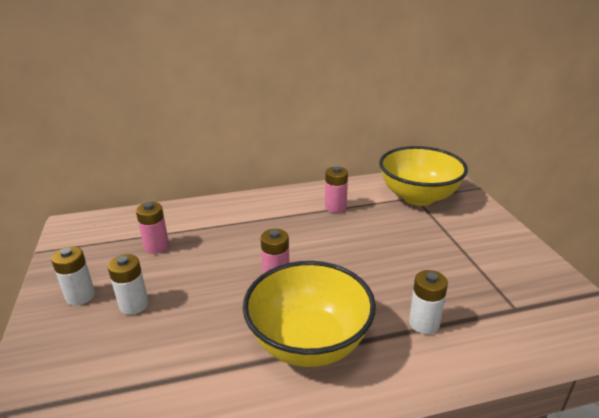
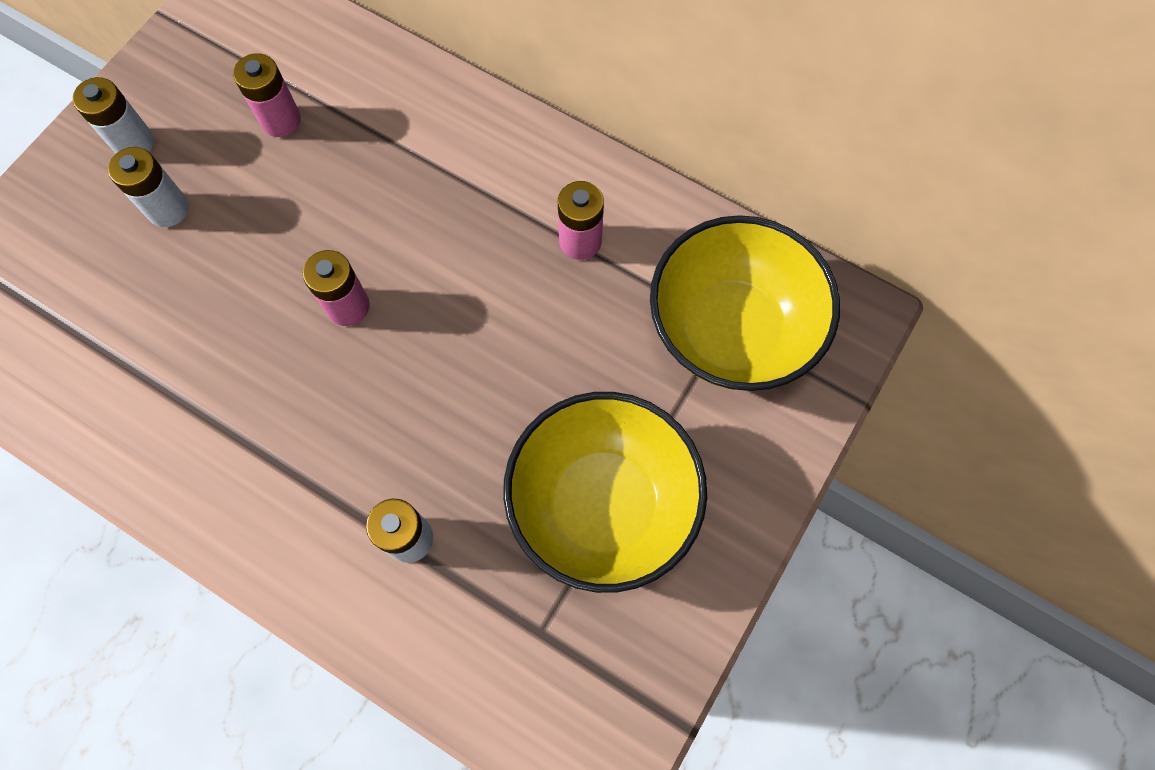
camera: 45 degrees right, 40 degrees up
(309, 342) = (267, 438): yellow bowl -> yellow bowl (602, 504)

